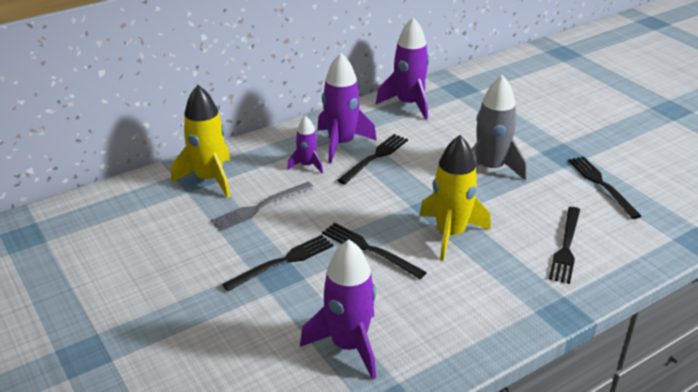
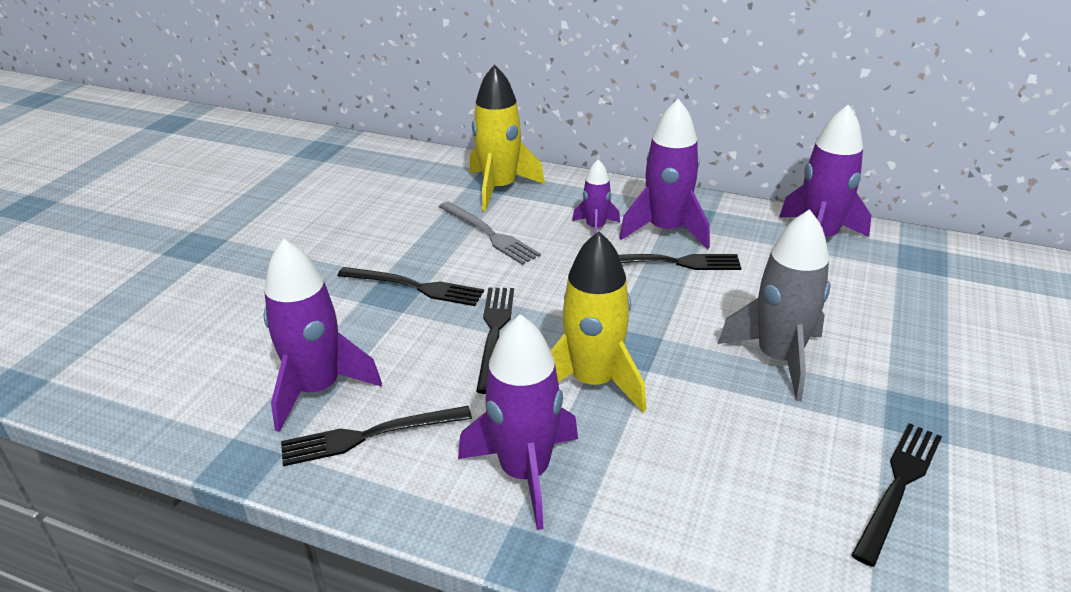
camera: 55 degrees right, 0 degrees up
(260, 207) = (489, 234): grey fork -> grey fork turned 150 degrees counterclockwise
(500, 290) = (525, 472): none -> purple rocket
(566, 247) = (689, 503): black fork -> black fork (370, 435)

